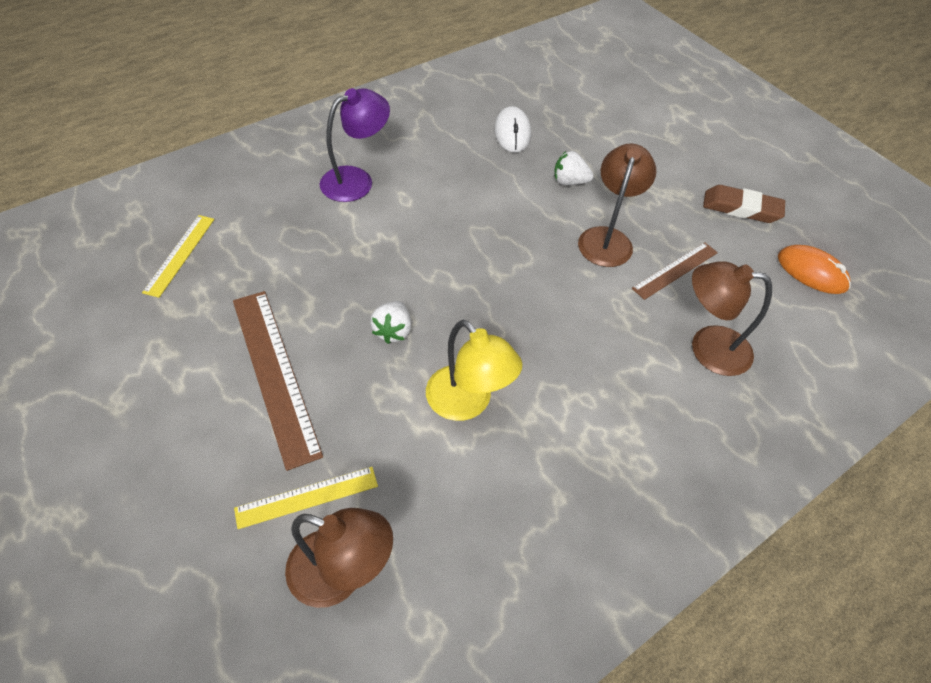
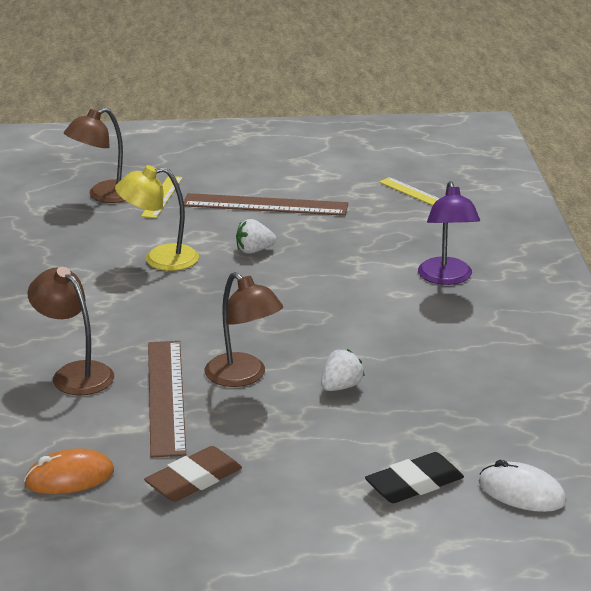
camera: 125 degrees right, 25 degrees down
(393, 331) = (254, 250): white strawberry -> white strawberry turned 60 degrees counterclockwise
(512, 133) = (451, 382): white mouse -> white mouse (521, 492)
(637, 115) = (414, 484): none -> black eraser
(675, 270) = (166, 396): brown ruler -> brown ruler, size x1.71
(707, 347) = (75, 373): brown lamp -> brown lamp turned 90 degrees counterclockwise

